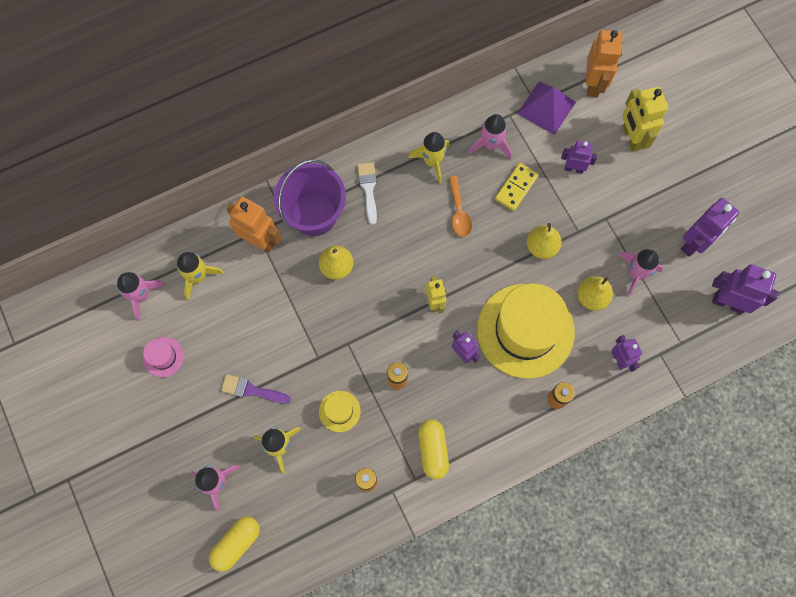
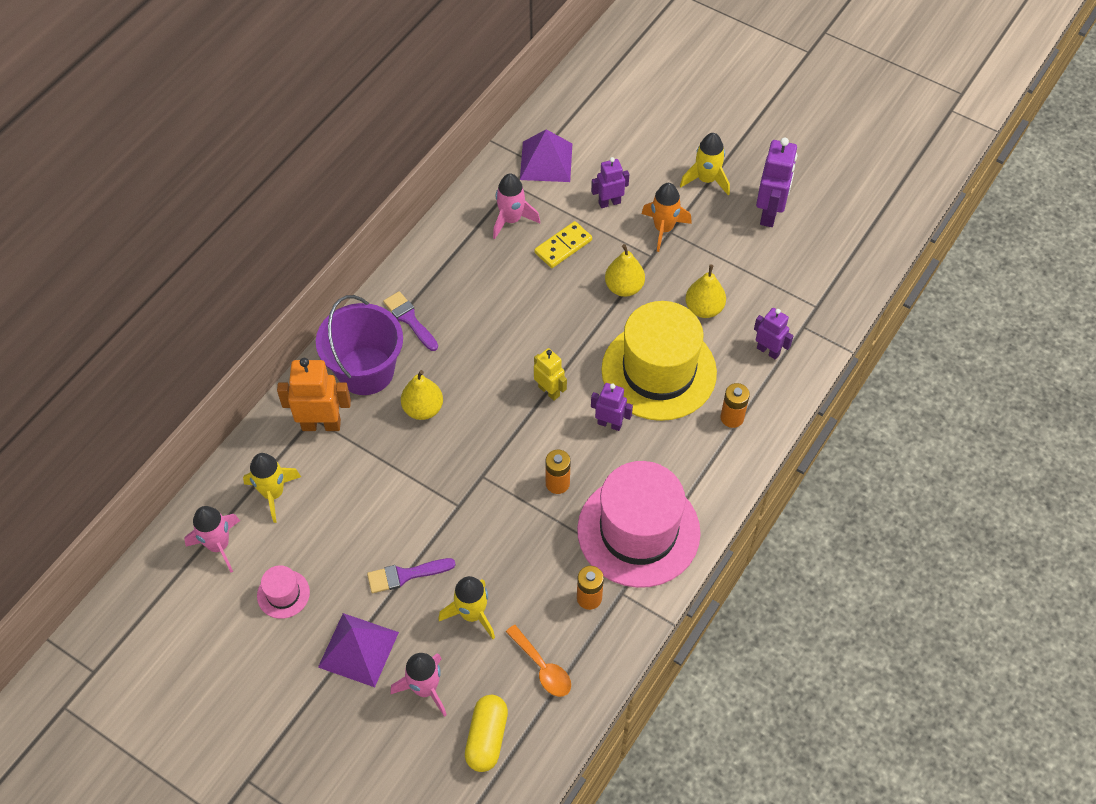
camera: 30 degrees left, 15 degrees down
(189, 427) = (358, 649): none -> purple pyramid
(339, 411) = (515, 545): yellow hat -> none
(368, 189) = (409, 319): white brush -> purple brush
(432, 161) = (461, 262): yellow rocket -> yellow rocket (706, 180)
(433, 450) = (638, 531): yellow capsule -> pink hat
(459, 212) = (519, 296): orange spoon -> orange spoon (542, 667)
(516, 187) = (563, 246): yellow domino -> yellow domino turned 45 degrees clockwise
(593, 84) = (579, 120): orange robot -> none
(602, 213) = (663, 229): none -> orange rocket
(631, 138) = (647, 150): yellow robot -> none
(635, 273) = (732, 267): pink rocket -> none
(728, 302) = (836, 250): purple robot -> none

